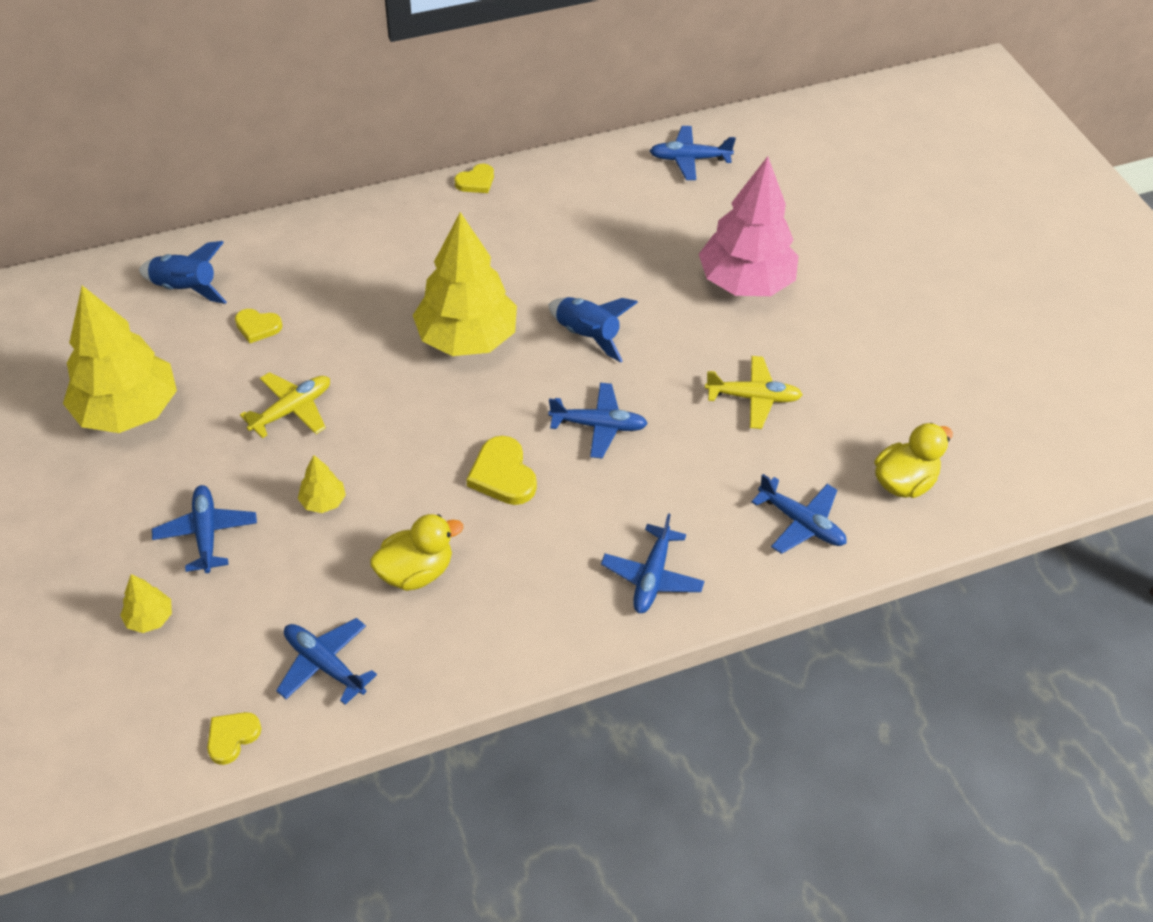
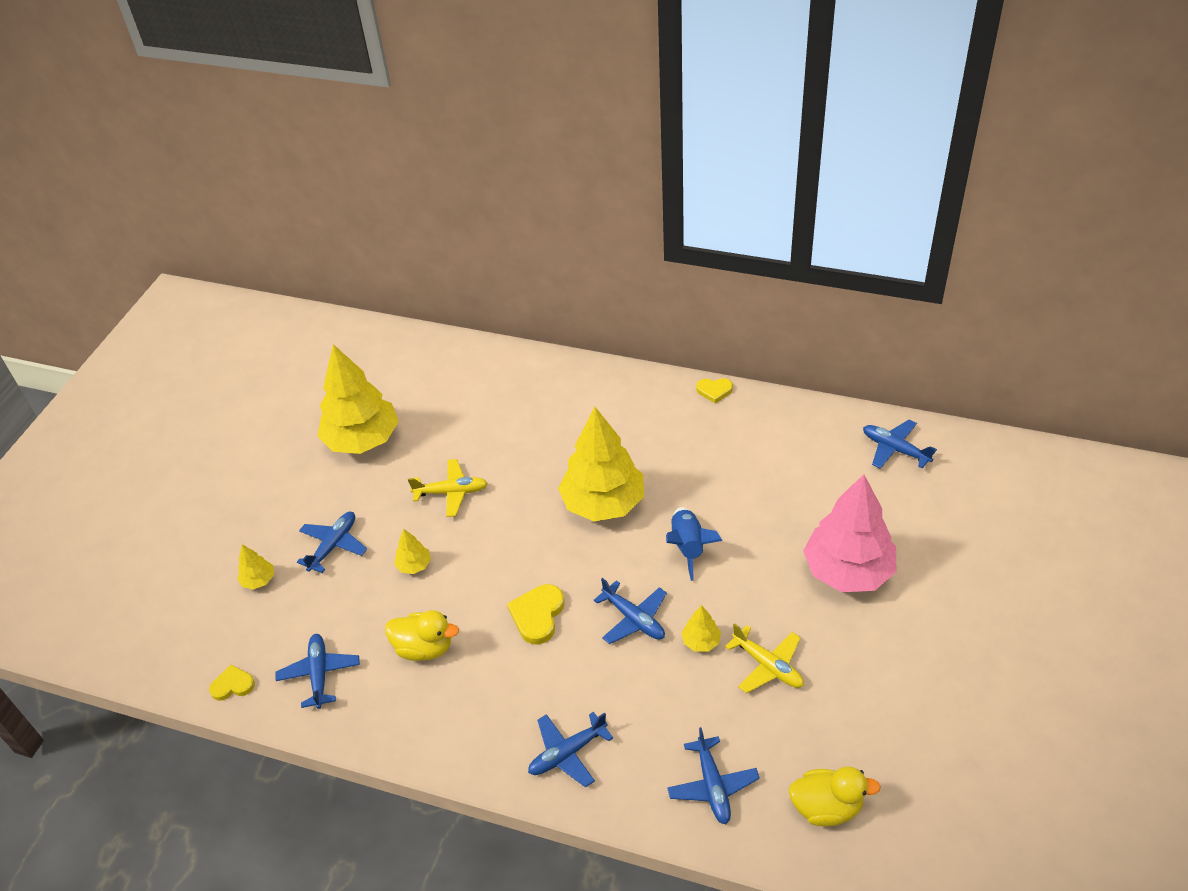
camera: 45 degrees right, 5 degrees down
(186, 288) = (464, 376): blue rocket -> none
(257, 327) = (481, 424): yellow heart -> none
(677, 410) = (701, 641): none -> yellow tree

